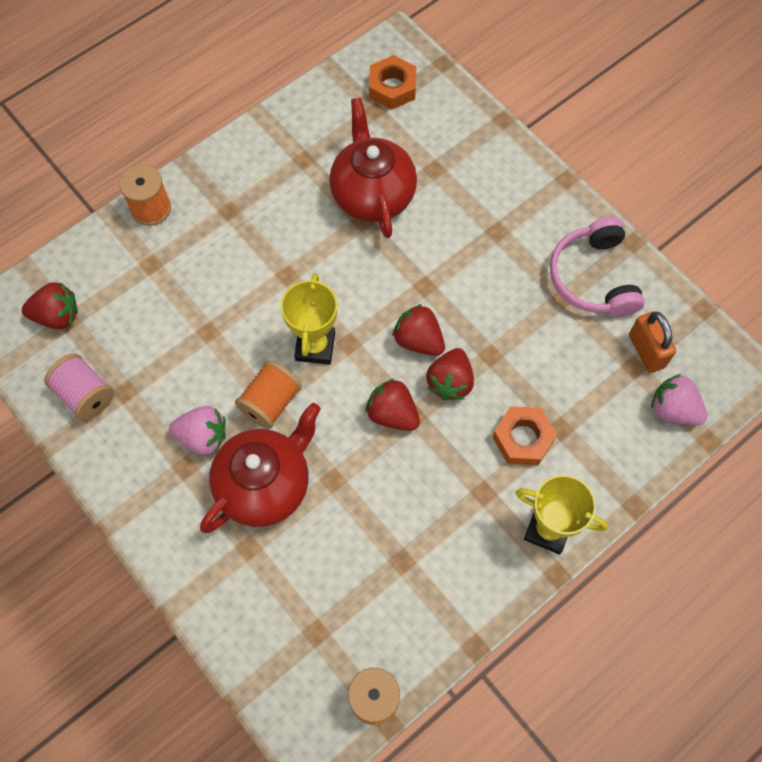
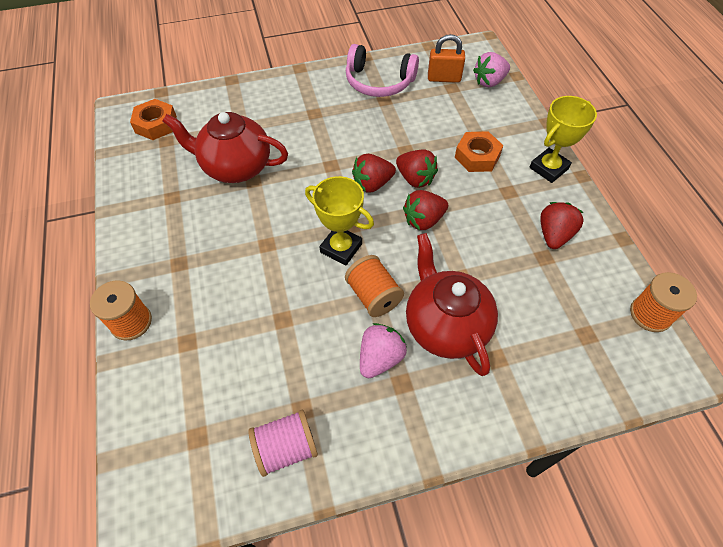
camera: 65 degrees left, 10 degrees down
(57, 316) = (185, 447): red strawberry -> red strawberry (554, 235)

